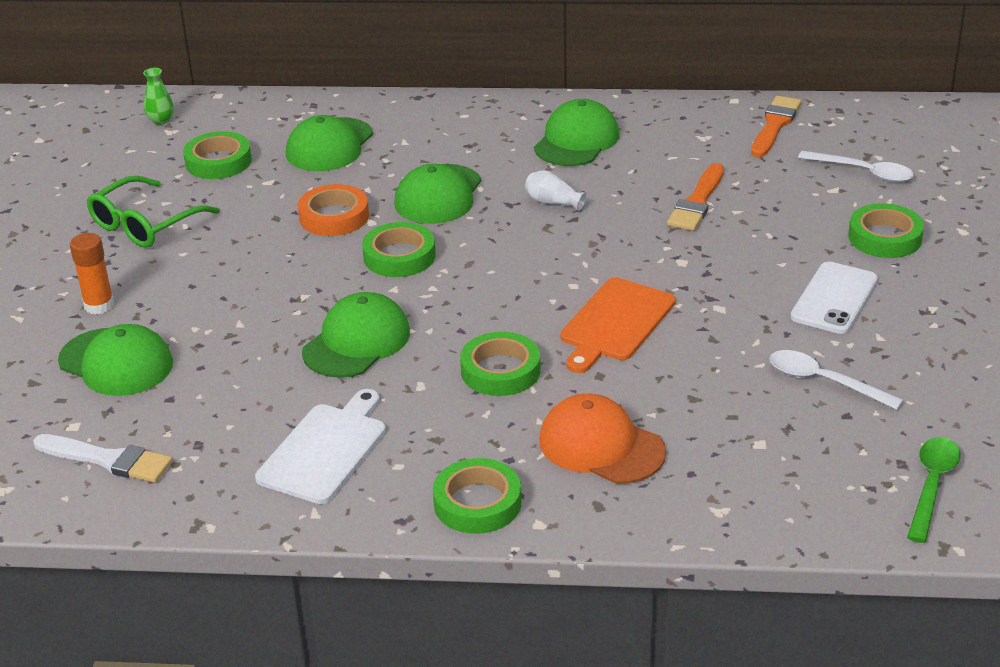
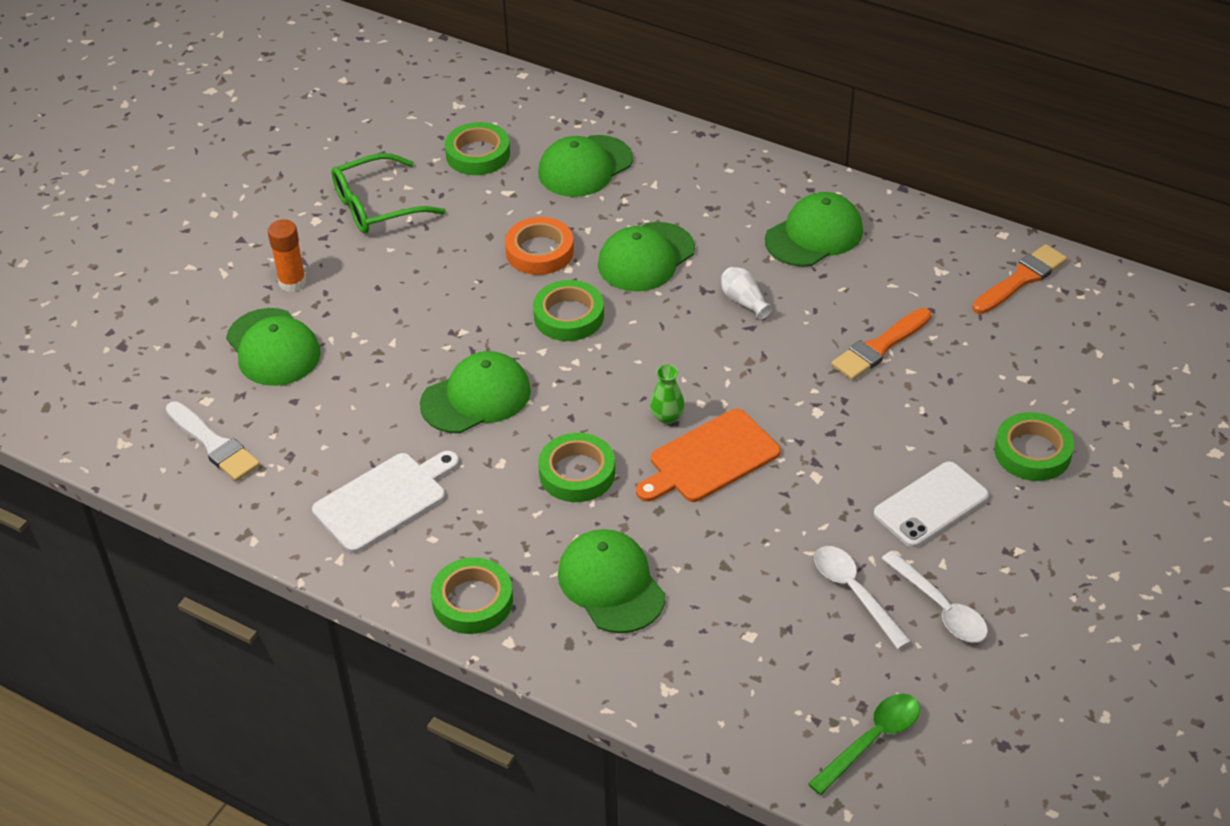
camera: 25 degrees right, 10 degrees up
(161, 120) = (456, 89): green vase -> green vase (667, 417)
(601, 446) = (611, 584): orange cap -> green cap
(863, 172) = (1069, 367): white spoon -> white spoon (940, 607)

